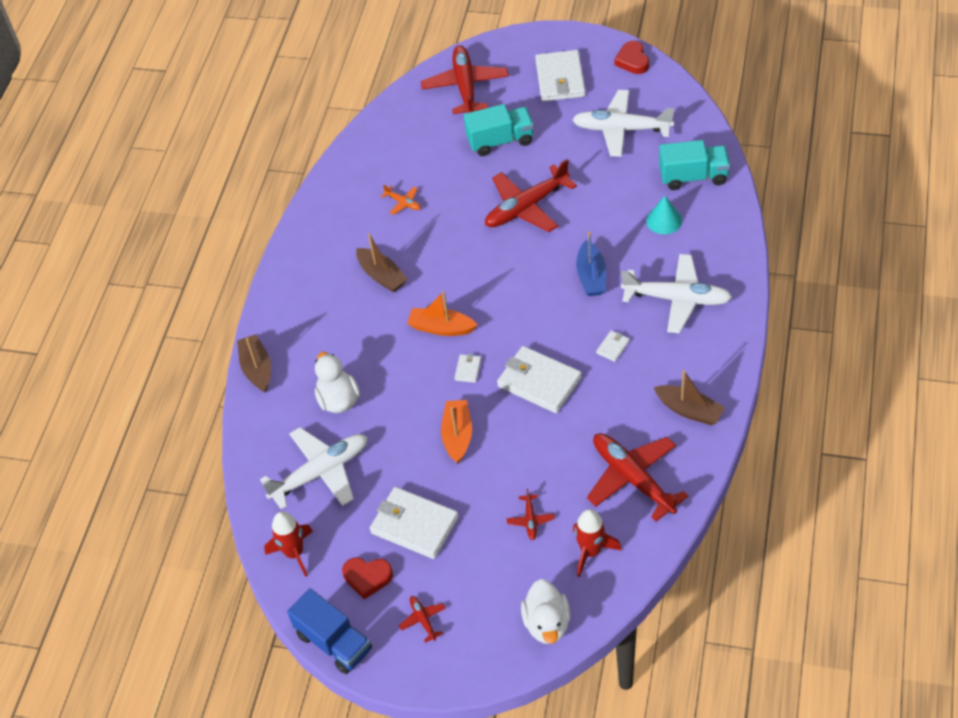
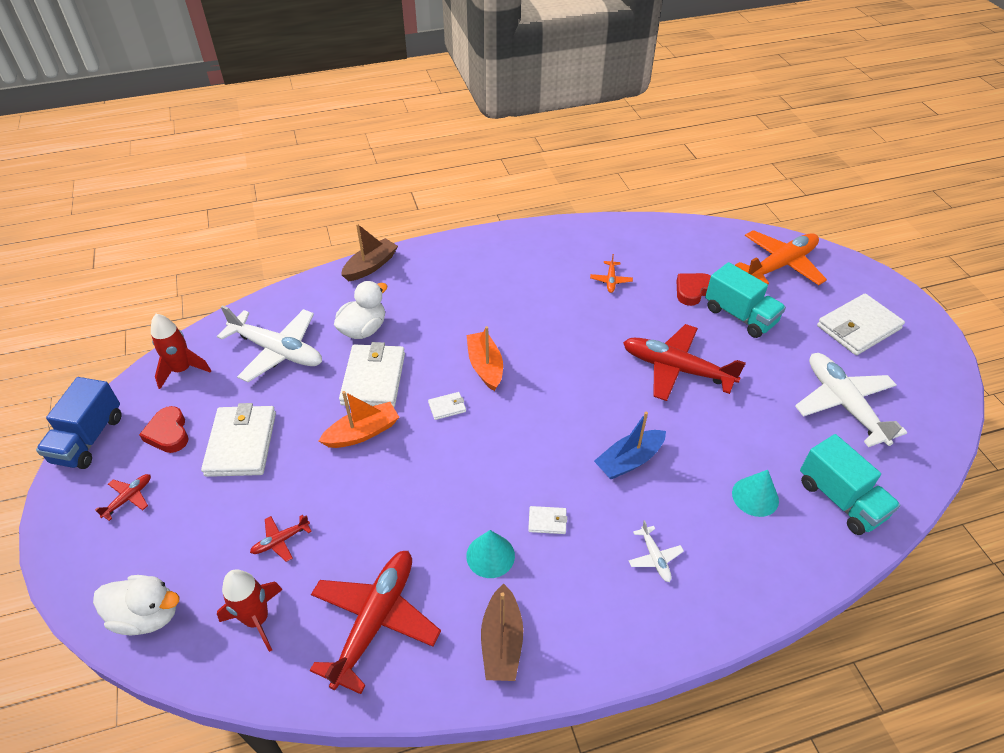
camera: 55 degrees right, 5 degrees down
(382, 276) = (518, 301): brown boat -> none
(465, 87) = (780, 265): red plane -> orange plane
(539, 382) = (463, 472): white wallet -> white wallet (373, 378)
(547, 623) = (147, 615): white duck -> white duck turned 135 degrees counterclockwise
(620, 392) = (490, 555): none -> turquoise cone
(632, 61) = (942, 375): red heart -> red heart (692, 291)
(676, 299) = (654, 557): white plane -> white plane, size x0.44

